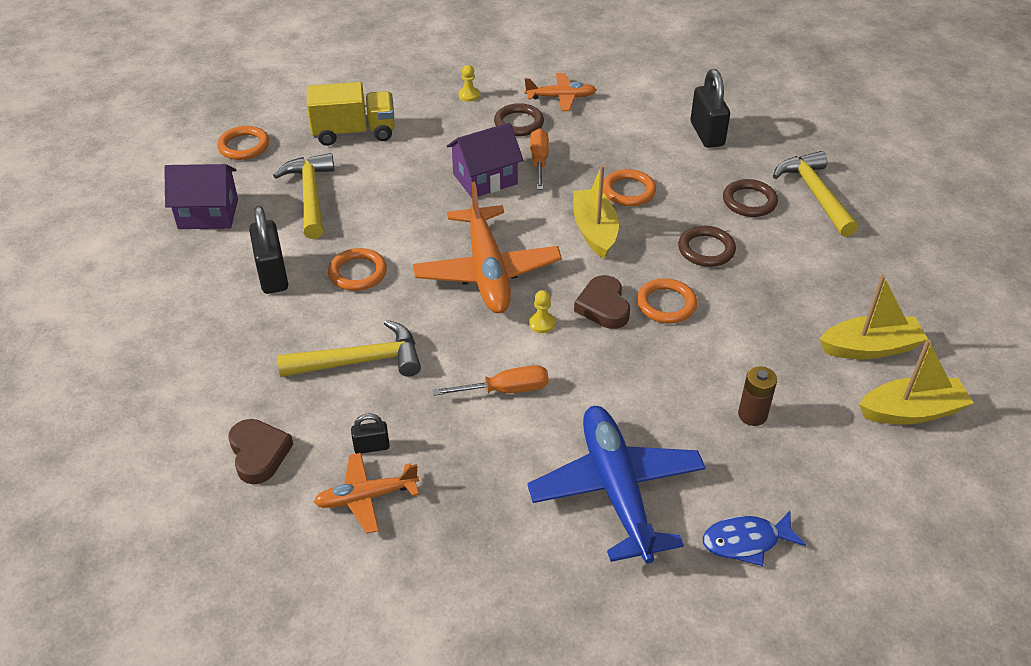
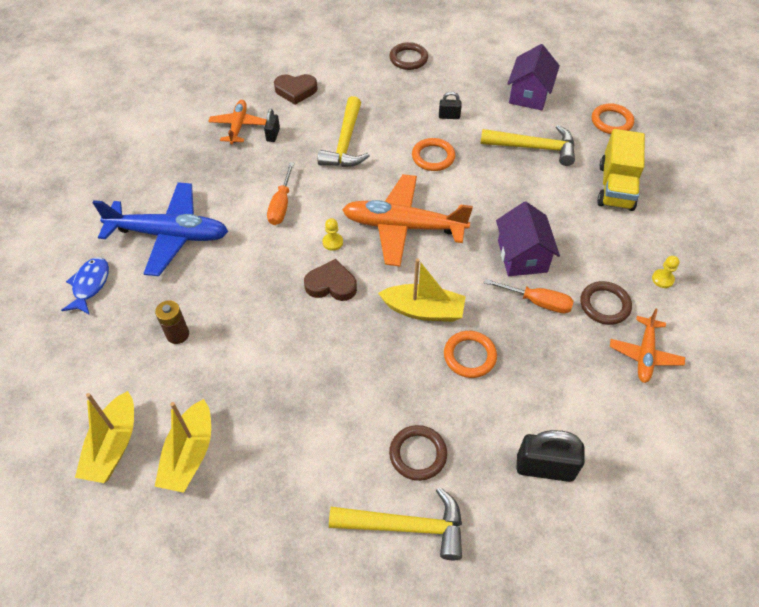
camera: 110 degrees right, 10 degrees up
(272, 275) = (449, 116): black padlock -> black padlock, size x0.52
(666, 304) = (314, 326): orange ring -> none
(706, 249) = (365, 384): brown ring -> brown ring (408, 59)

